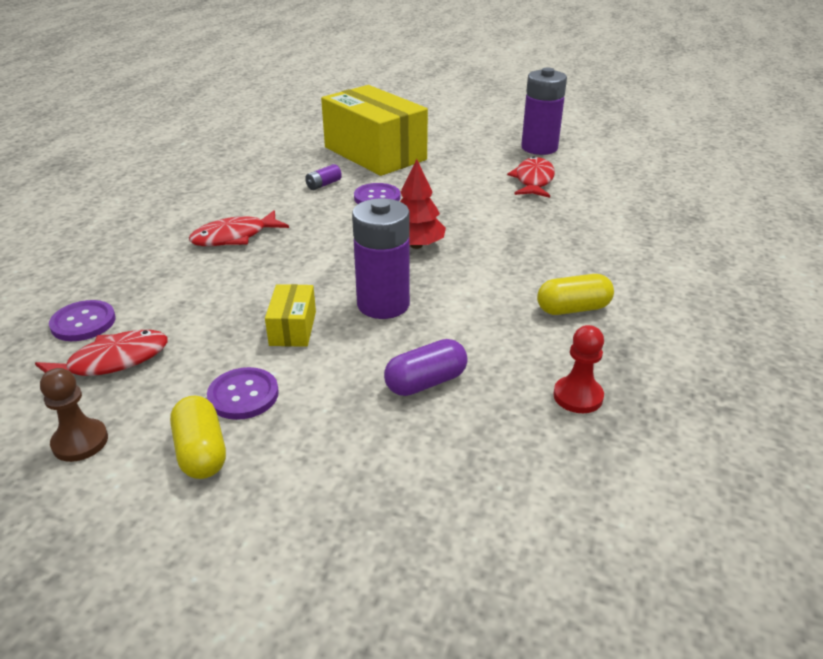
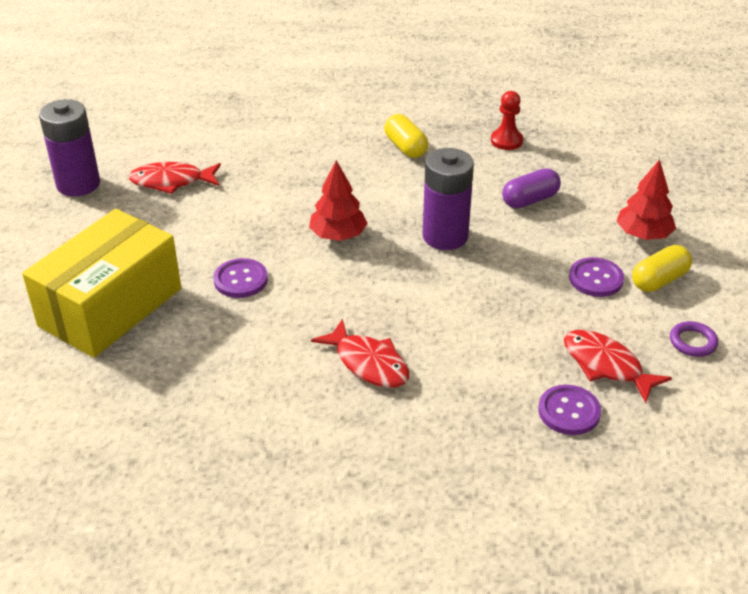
camera: 105 degrees left, 5 degrees up
(80, 442) = (693, 342): brown pawn -> purple ring
(293, 328) = (504, 277): yellow box -> none
(299, 470) = (643, 234): none -> red tree
(323, 184) = (216, 329): purple battery -> none
(426, 382) = (530, 200): purple capsule -> purple capsule turned 75 degrees counterclockwise

